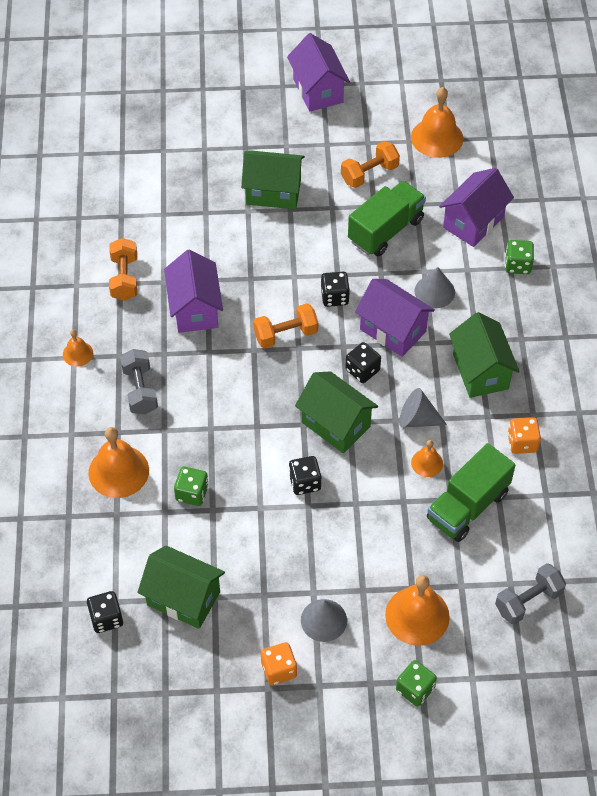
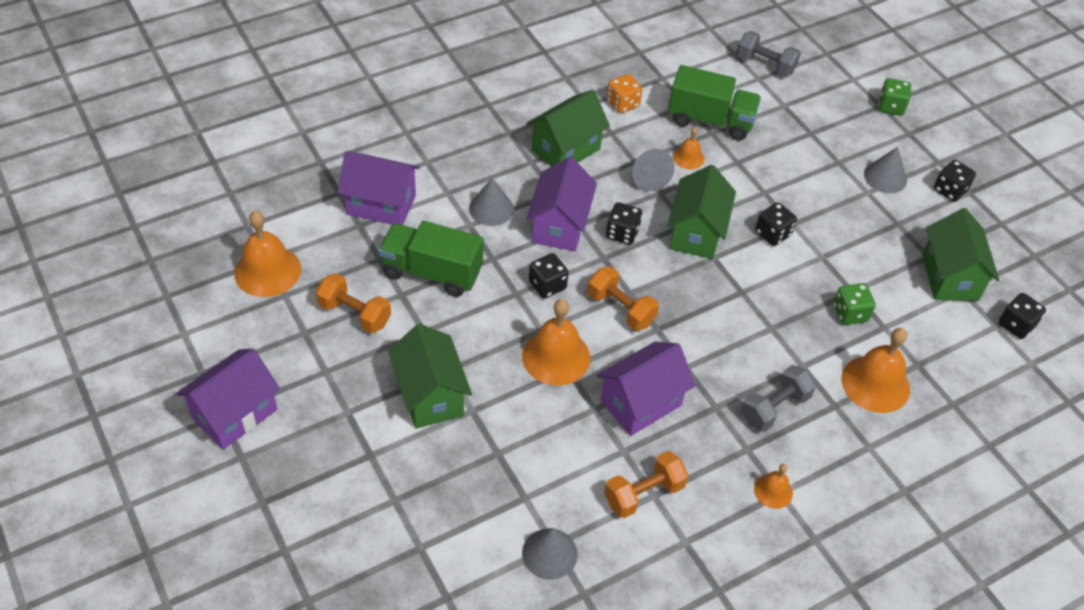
camera: 120 degrees left, 5 degrees down
(116, 211) = (549, 553): none -> grey cone
(279, 670) = (949, 190): orange dice -> black dice
(417, 615) = (831, 123): orange bell -> orange bell (556, 356)
(517, 265) = (420, 157): green dice -> none

